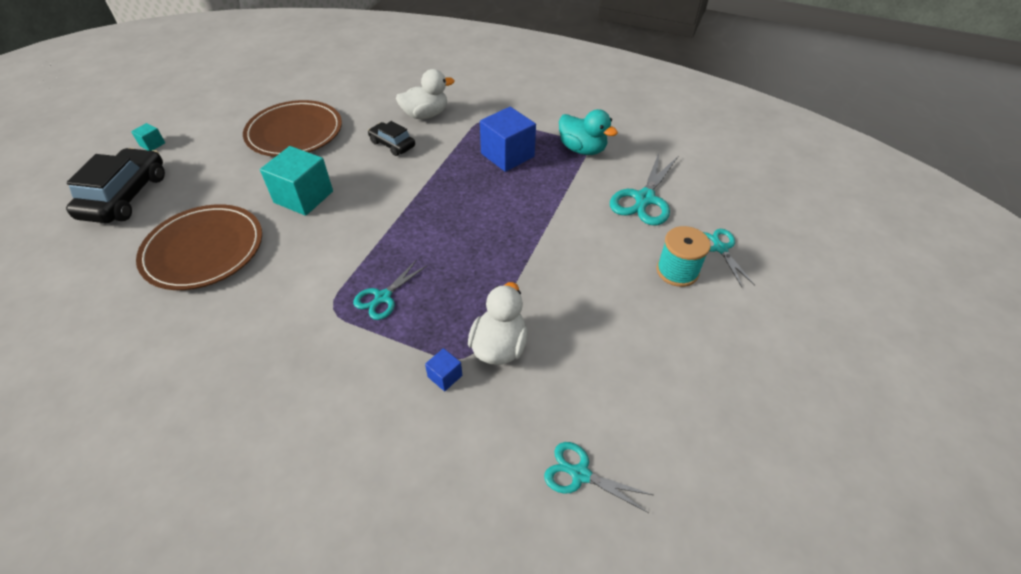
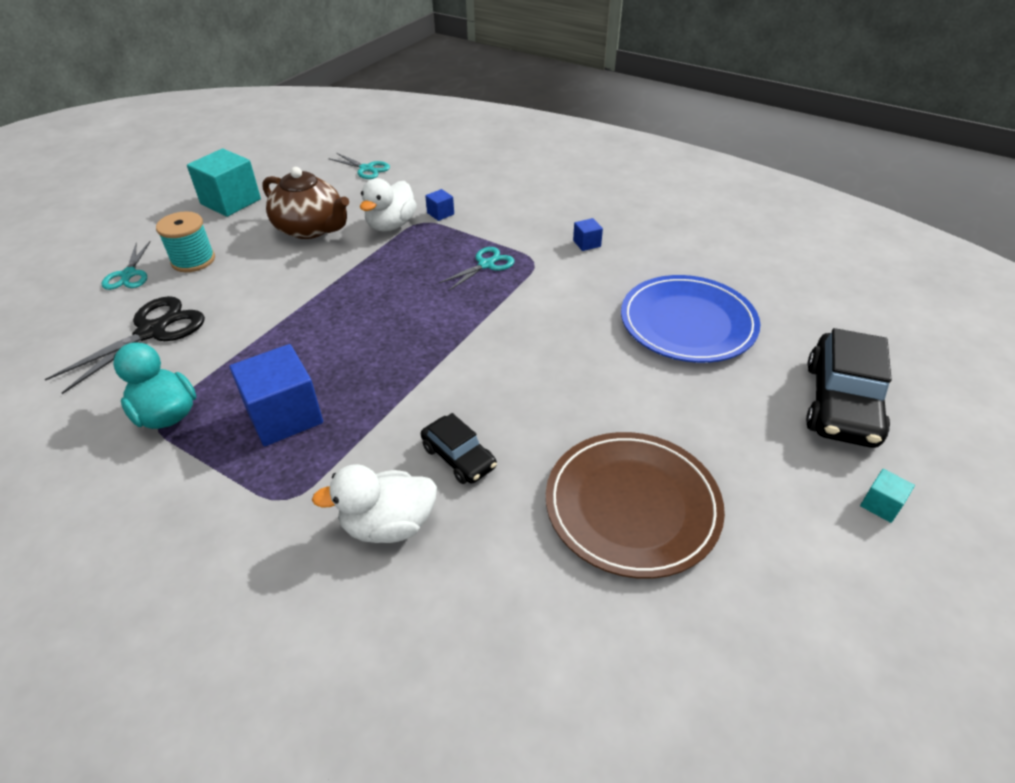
camera: 170 degrees left, 5 degrees down
(204, 250) = (688, 323): brown plate -> blue plate
(269, 342) = (586, 243): none -> blue cube
(303, 197) = (587, 377): turquoise cube -> turquoise cube (231, 201)
(588, 330) = (311, 228): none -> brown teapot
(644, 199) = (152, 332): turquoise scissors -> black scissors

